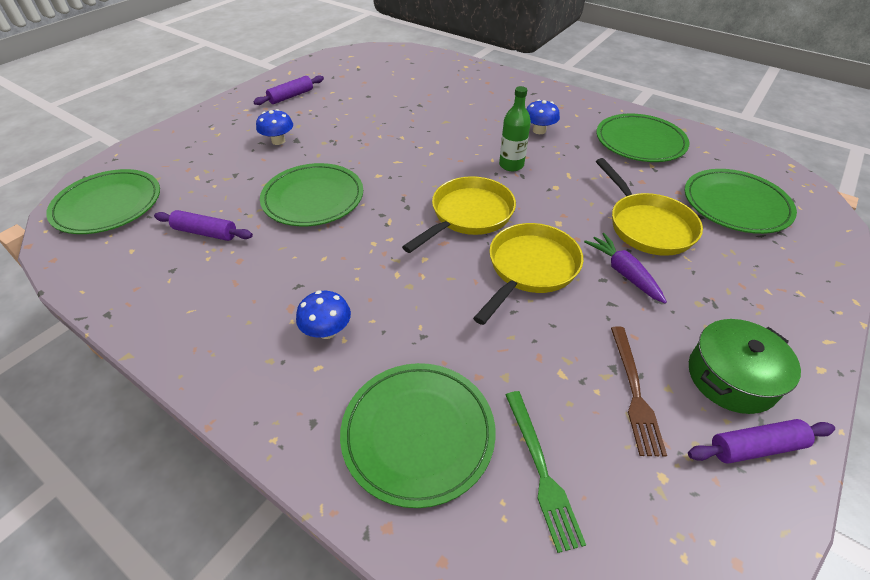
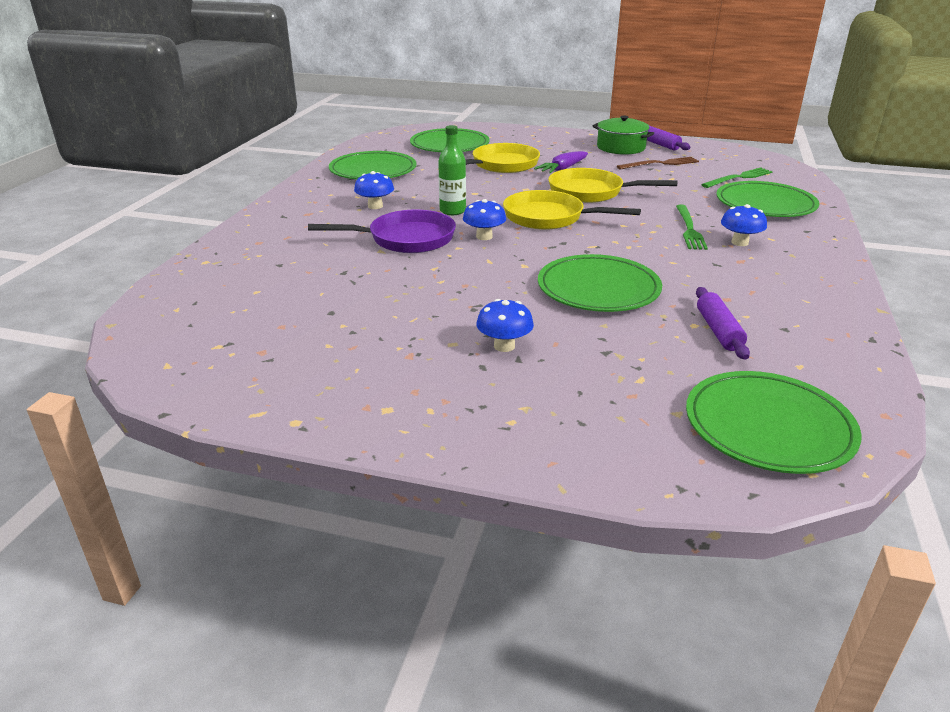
camera: 110 degrees left, 15 degrees down
(291, 96) = (361, 379): purple rolling pin -> none
(385, 306) = (689, 229): none -> green fork
(444, 169) = (484, 237): none -> blue mushroom
(460, 133) = (405, 239): none -> purple pan

